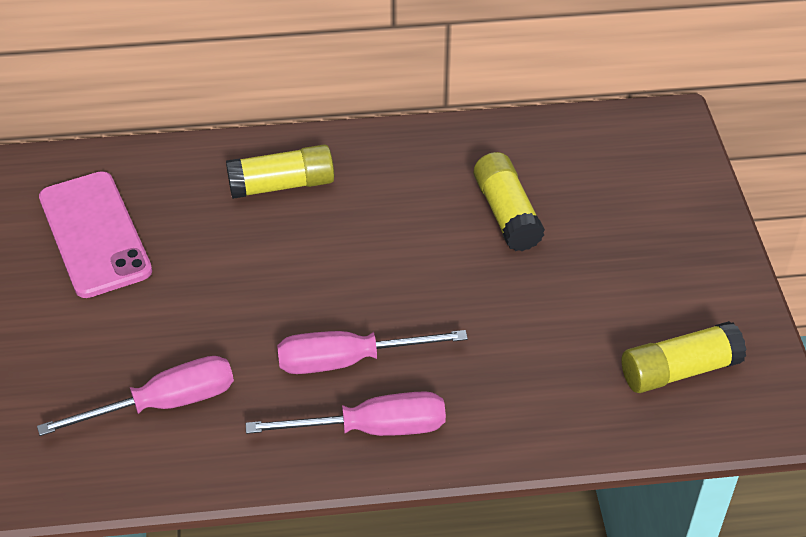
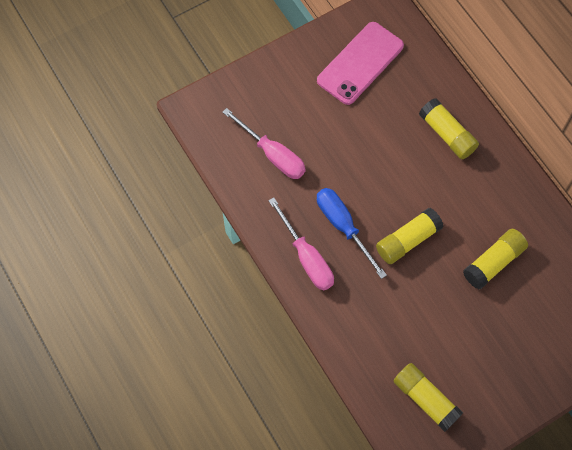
camera: 65 degrees right, 20 degrees up
(349, 361) = (343, 227): pink screwdriver -> blue screwdriver
(418, 293) = (407, 240): none -> yellow glue stick

